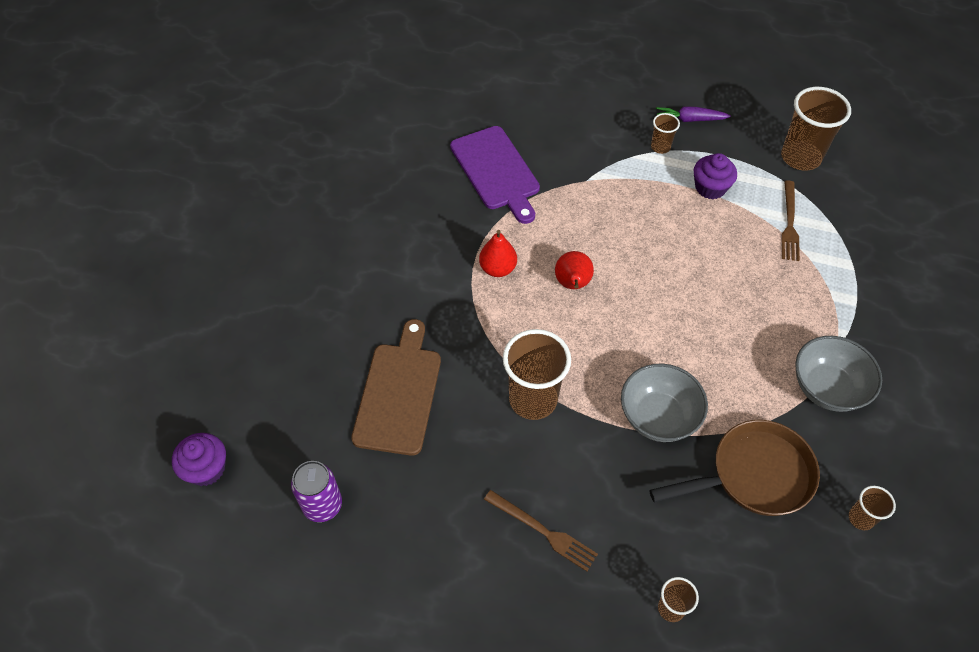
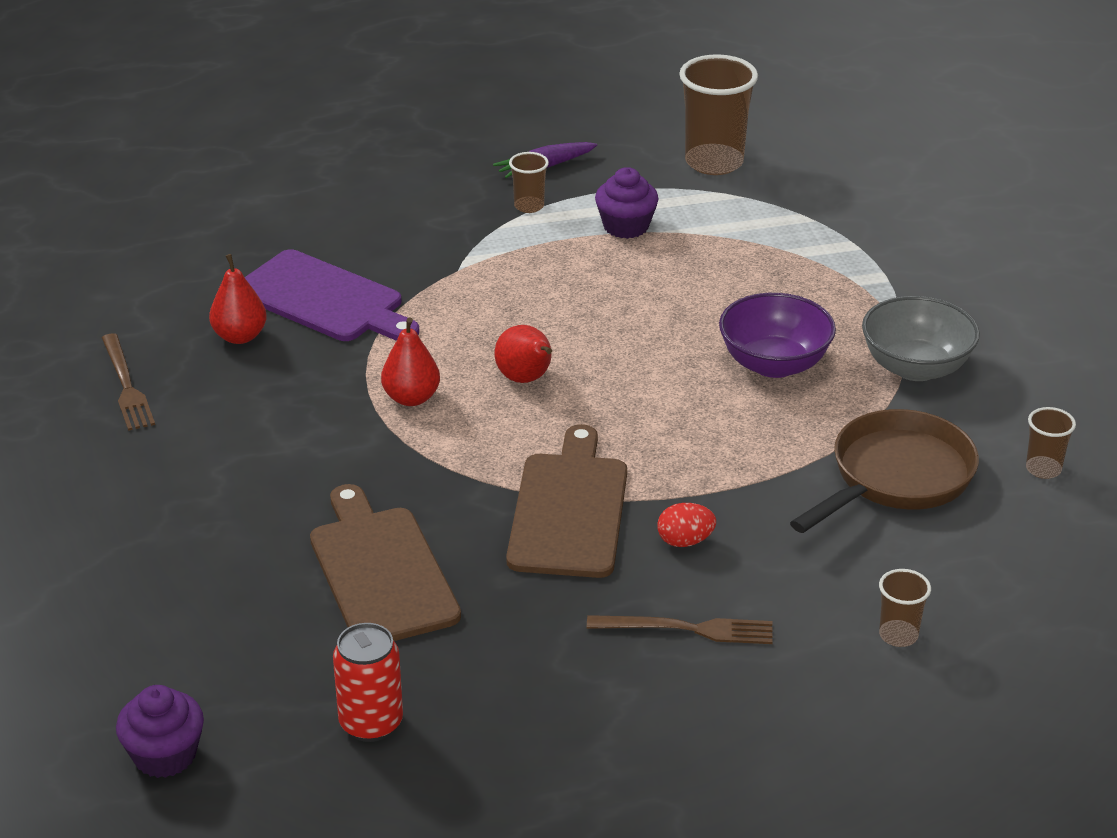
camera: 30 degrees left, 20 degrees down
(322, 505) = (371, 723): purple can -> red can
(433, 179) = (240, 336): none -> red pear
(533, 399) = (568, 510): brown cup -> brown cutting board
(586, 460) = (685, 541): none -> red egg
(658, 417) = (740, 467): grey bowl -> none
(734, 342) = (774, 364): none -> purple bowl
(789, 223) = (751, 230): brown fork -> brown fork (126, 385)

